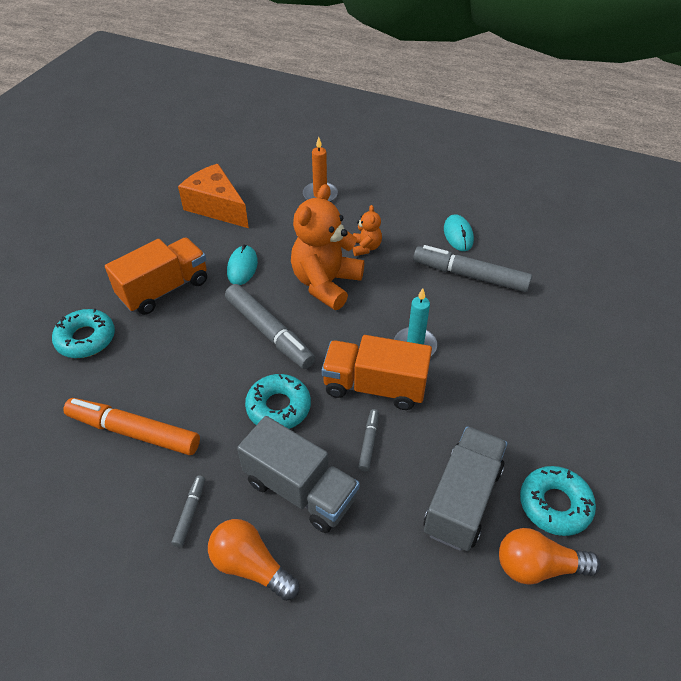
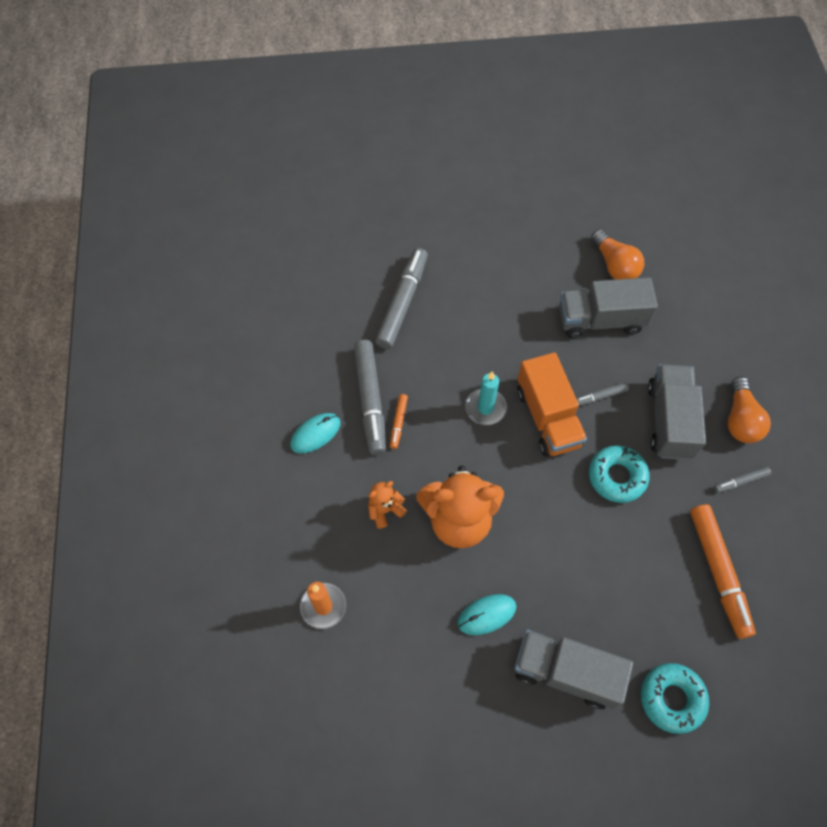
camera: 120 degrees left, 15 degrees up
(164, 289) = (566, 672): orange truck -> grey truck
(216, 207) = (411, 714): orange cheese -> none
(269, 332) = (549, 533): grey marker -> grey marker (402, 303)
(437, 283) = (398, 423): none -> orange marker
(554, 504) = (565, 269): turquoise donut -> none

